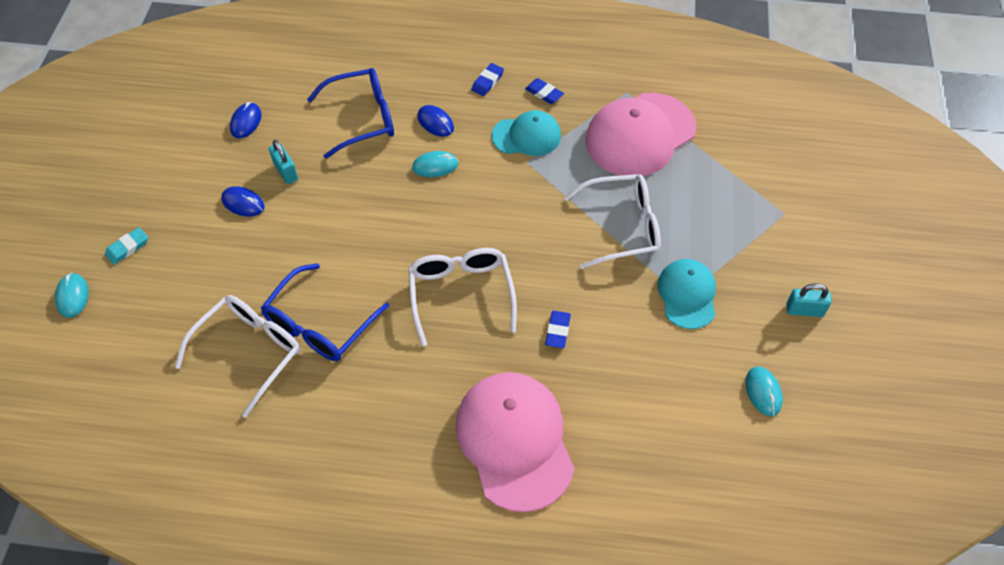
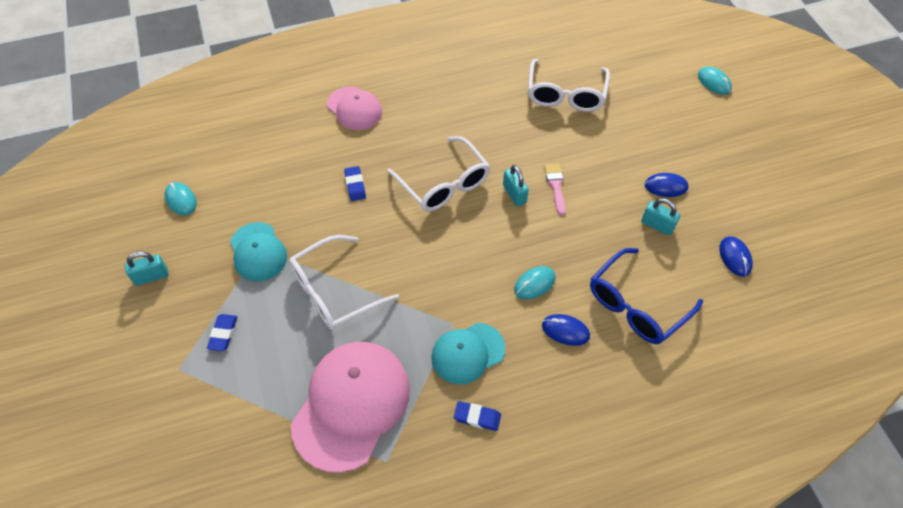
camera: 155 degrees right, 0 degrees up
(127, 248) = (714, 123): turquoise eraser -> none
(319, 325) = (532, 126): blue glasses -> none
(348, 246) = (556, 186): none -> pink brush
(396, 254) = (514, 194): none -> turquoise padlock
(487, 82) = (545, 406): blue eraser -> blue eraser (223, 334)
(514, 441) = (354, 108): pink cap -> pink cap, size x0.58

